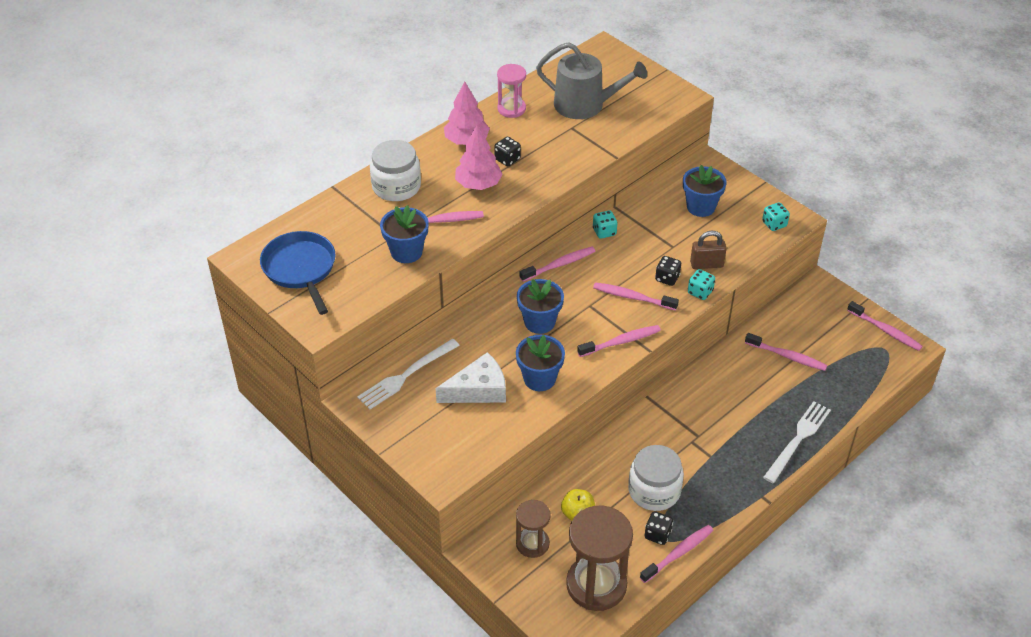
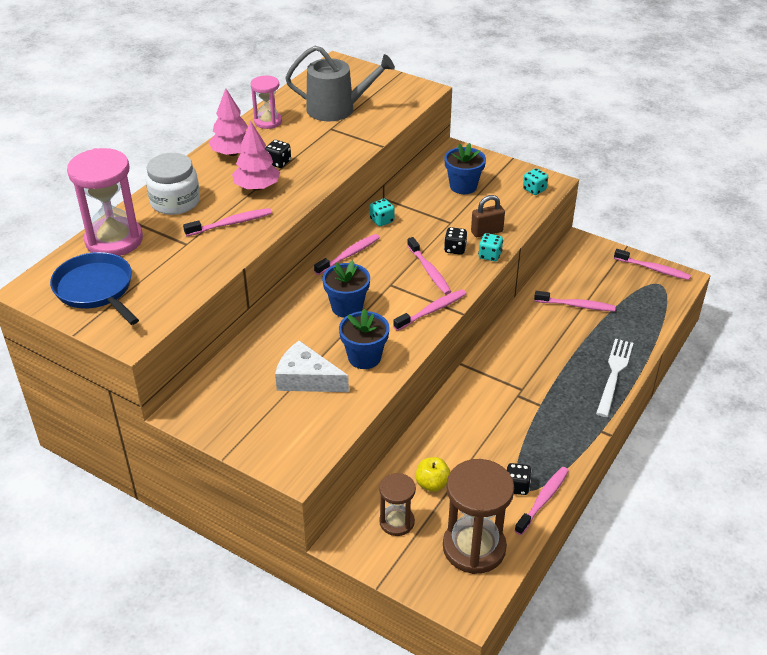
camera: 15 degrees left, 5 degrees down
(329, 219) = (114, 240): none -> pink hourglass
(406, 252) = (203, 256): blue flower pot -> none
(406, 375) = (228, 379): white fork -> none
(478, 390) = (306, 379): white cheese -> white cheese turned 120 degrees counterclockwise
(633, 297) = (429, 271): pink toothbrush -> pink toothbrush turned 120 degrees counterclockwise
(654, 491) = (498, 447): white jar -> none

